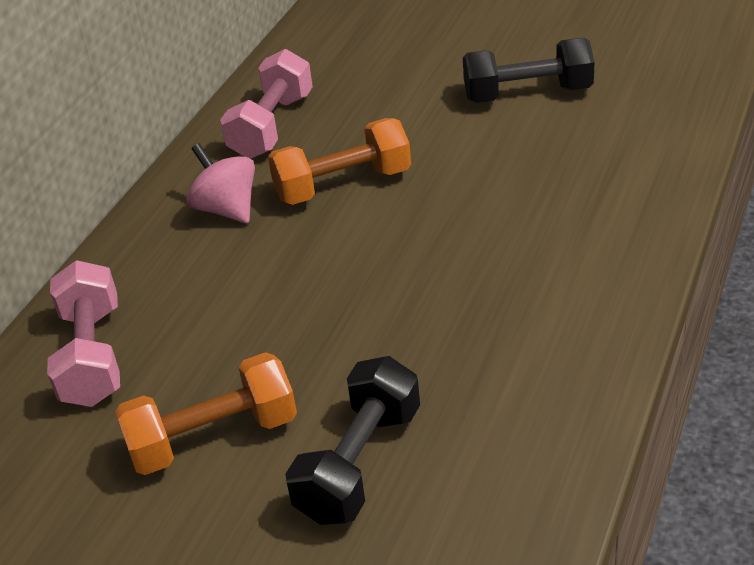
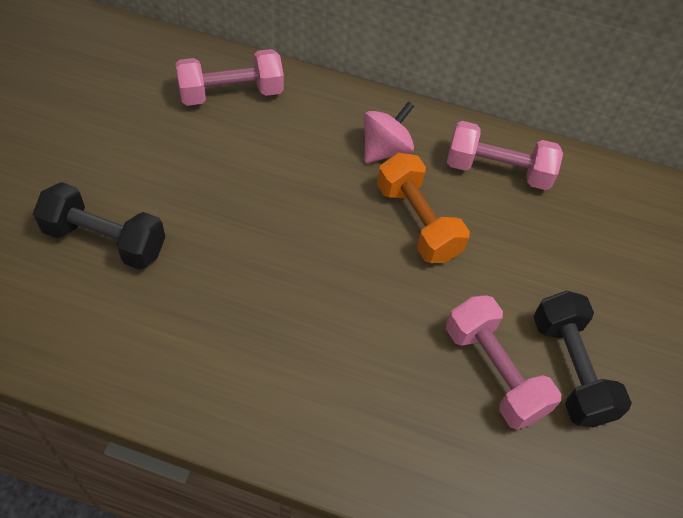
camera: 75 degrees right, 15 degrees up
(213, 437) = (145, 161): orange dumbbell -> none
(535, 138) = (493, 372): none -> pink dumbbell

